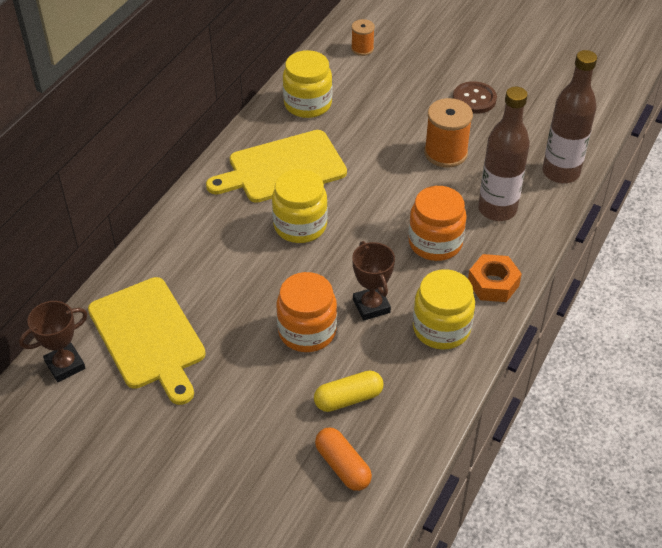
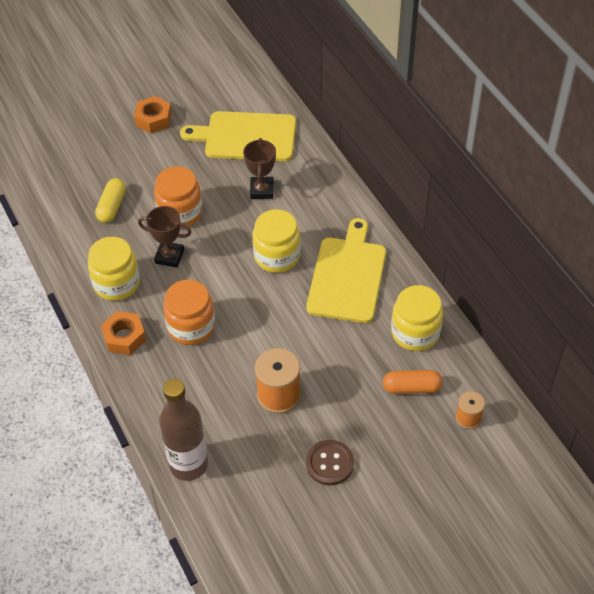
camera: 125 degrees right, 5 degrees up
(65, 365) = (257, 93): brown trophy -> brown trophy (262, 190)
(180, 446) = (153, 119): none -> orange nut
(342, 466) = (72, 181): orange capsule -> orange capsule (411, 387)
(497, 209) = (189, 389): brown bottle -> none

